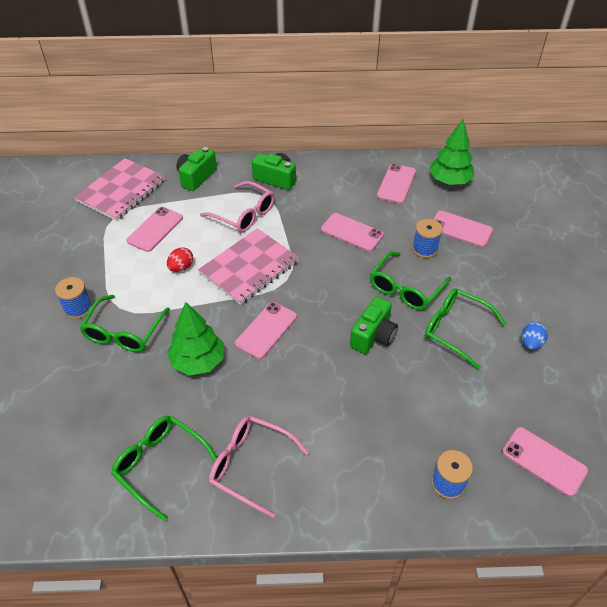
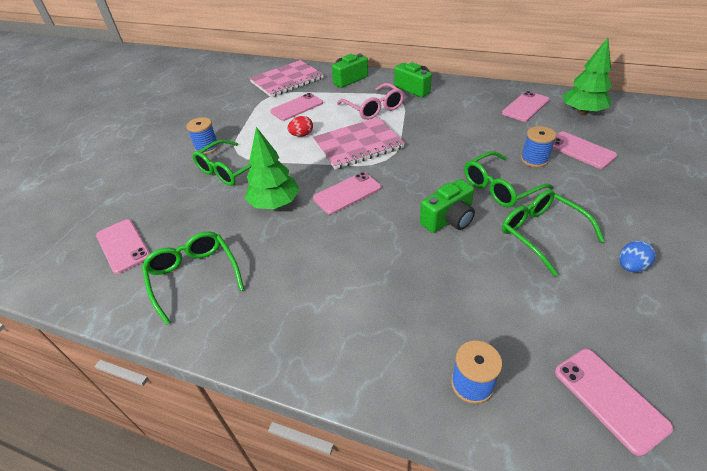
camera: 25 degrees right, 5 degrees down
(250, 465) = (270, 300): pink glasses -> none
(352, 232) = (465, 135): pink phone -> pink phone (123, 246)

